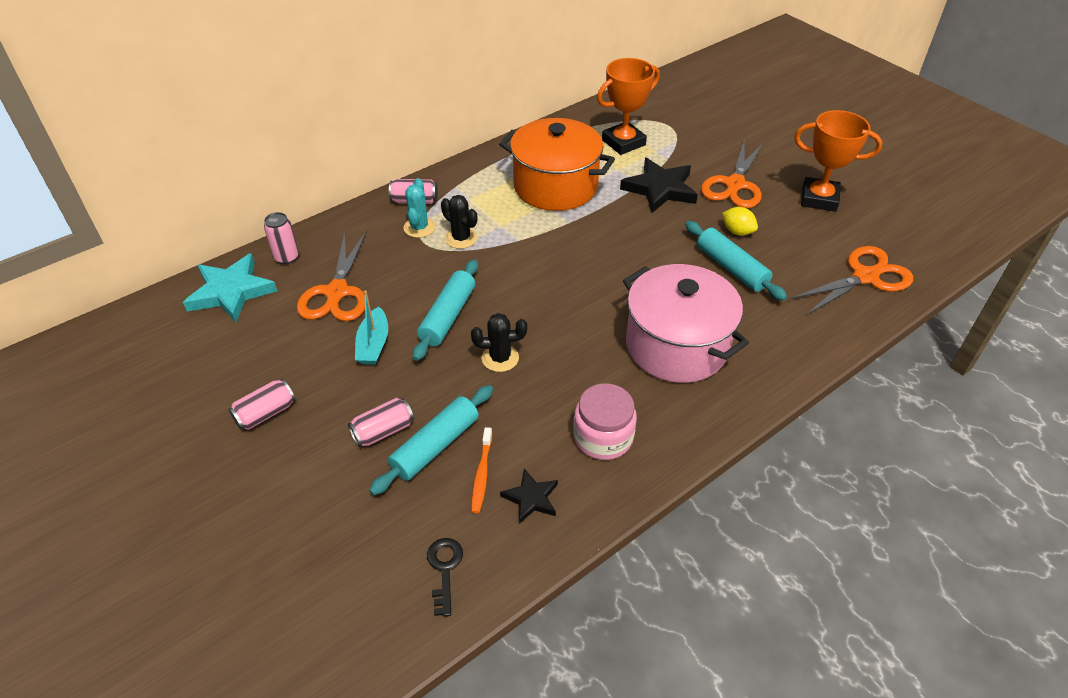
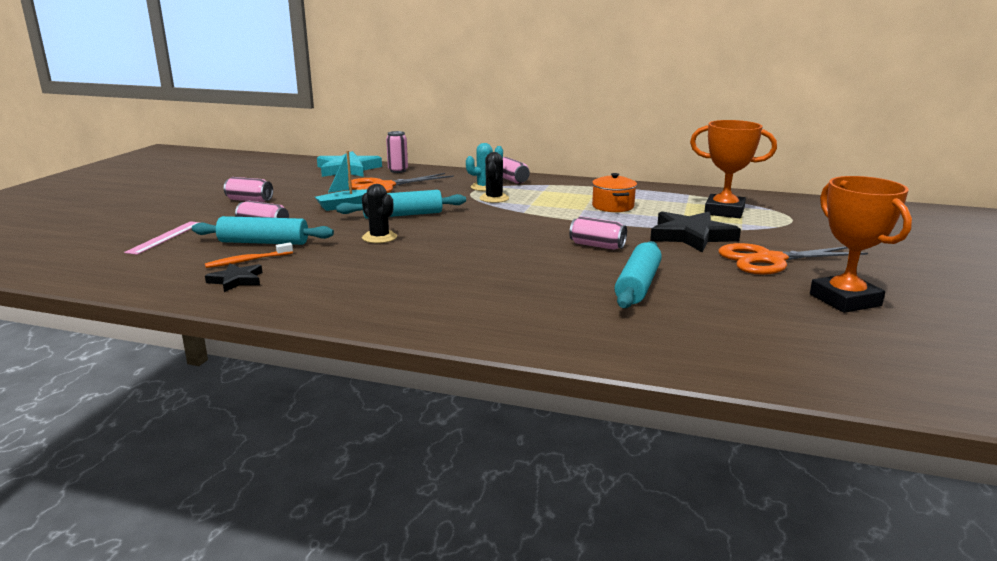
camera: 55 degrees right, 25 degrees down
(336, 525) = (165, 237): none -> pink ruler
(444, 569) = (143, 272): black key -> none
(555, 186) = (613, 206): orange pot -> orange pot, size x0.49
(603, 437) = (331, 287): pink jar -> none
(638, 244) = (597, 246): none -> pink can
(676, 346) = (485, 288): pink pot -> none
(737, 231) = (699, 276): yellow lemon -> none
(865, 277) = (761, 352): orange scissors -> none

